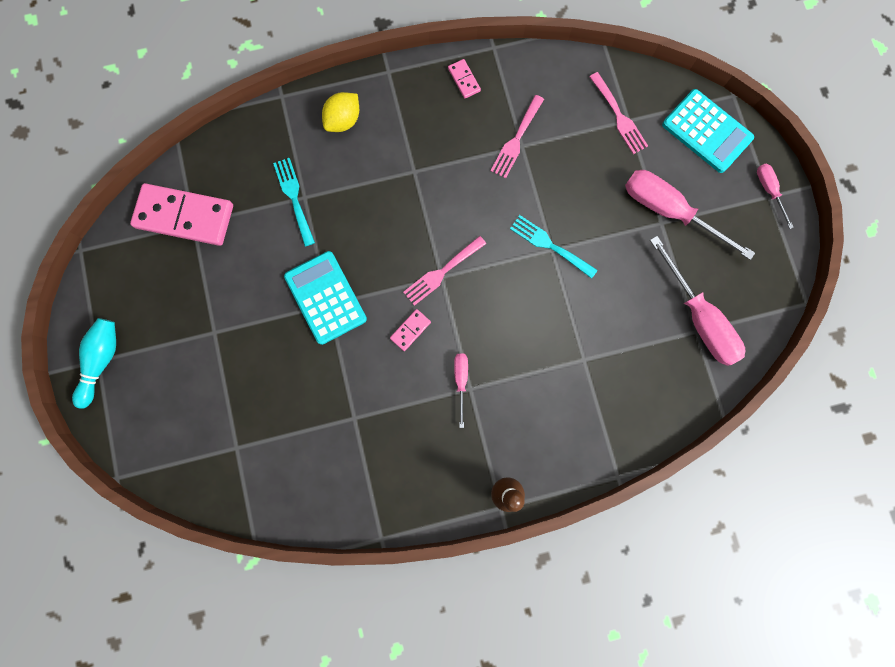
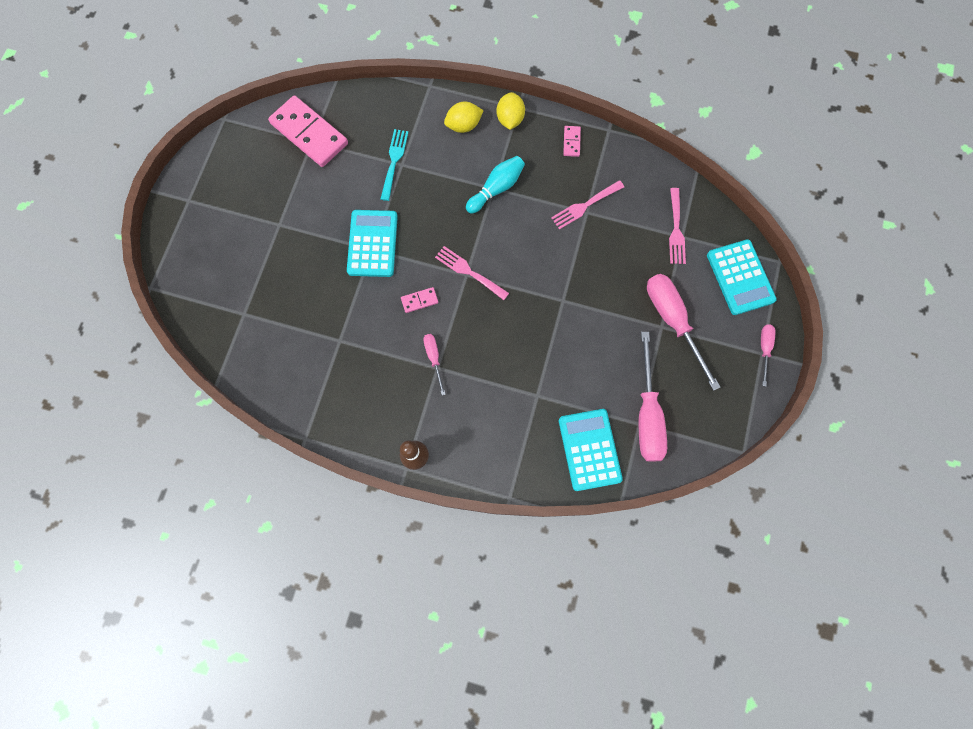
camera: 30 degrees right, 5 degrees down
(102, 361) = (191, 202): turquoise bowling pin -> turquoise bowling pin (496, 189)
(387, 88) = (510, 119): none -> yellow lemon
(442, 272) = (469, 272): pink fork -> pink fork turned 45 degrees clockwise
(461, 381) = (434, 358): pink screwdriver -> pink screwdriver turned 45 degrees counterclockwise
(549, 245) = (563, 296): turquoise fork -> none
(665, 384) = (589, 449): none -> turquoise calculator

